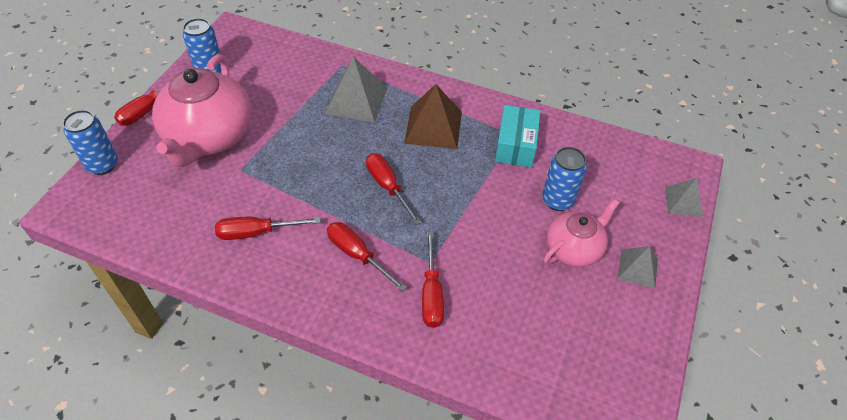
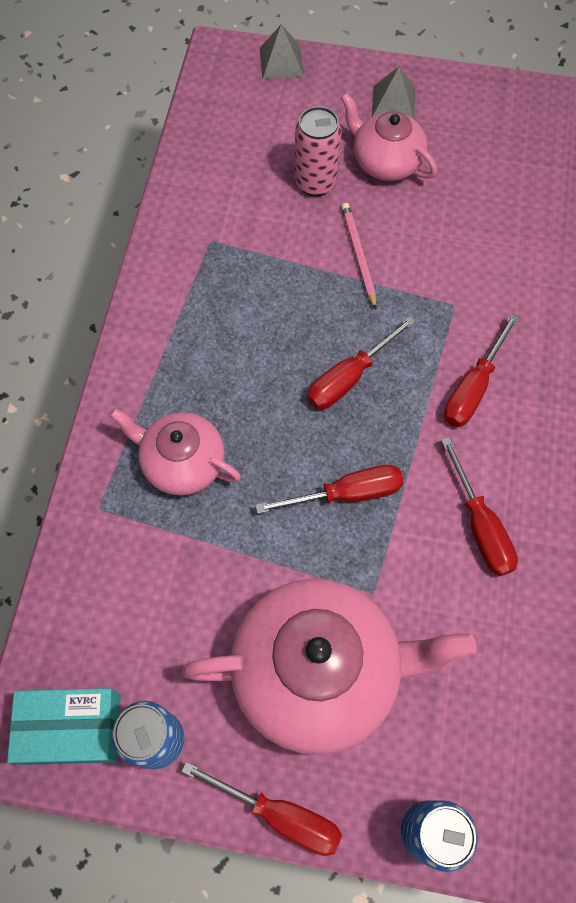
camera: 100 degrees left, 15 degrees up
(356, 100) = (182, 463): grey pyramid -> pink teapot
(431, 294) = (499, 295): red screwdriver -> red screwdriver (347, 493)
(433, 127) = (217, 342): brown pyramid -> none
(486, 212) = (358, 255): none -> pink pencil
(516, 145) = (230, 236): turquoise box -> turquoise box (72, 728)
(557, 200) = (316, 182): blue can -> pink can

